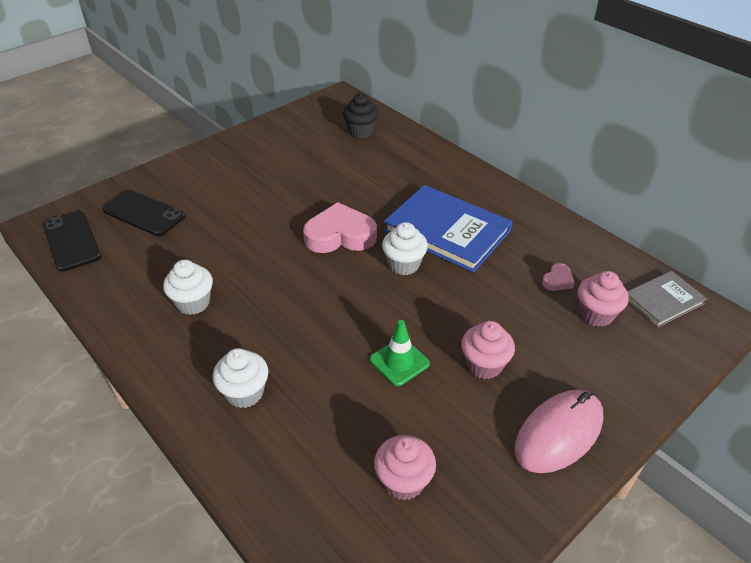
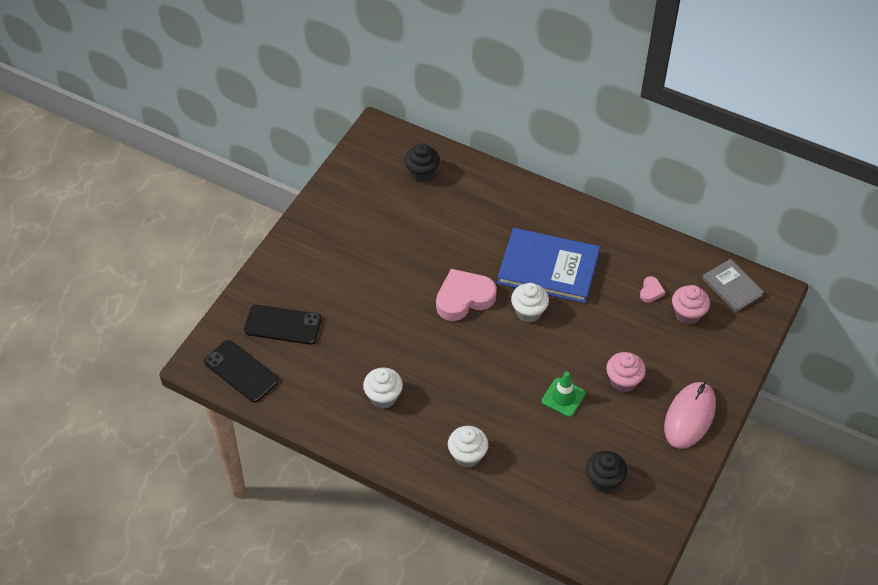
camera: 20 degrees left, 10 degrees up
(403, 481) = (604, 480): pink cupcake -> black cupcake
(663, 301) = (732, 287): grey book -> grey book turned 75 degrees counterclockwise

